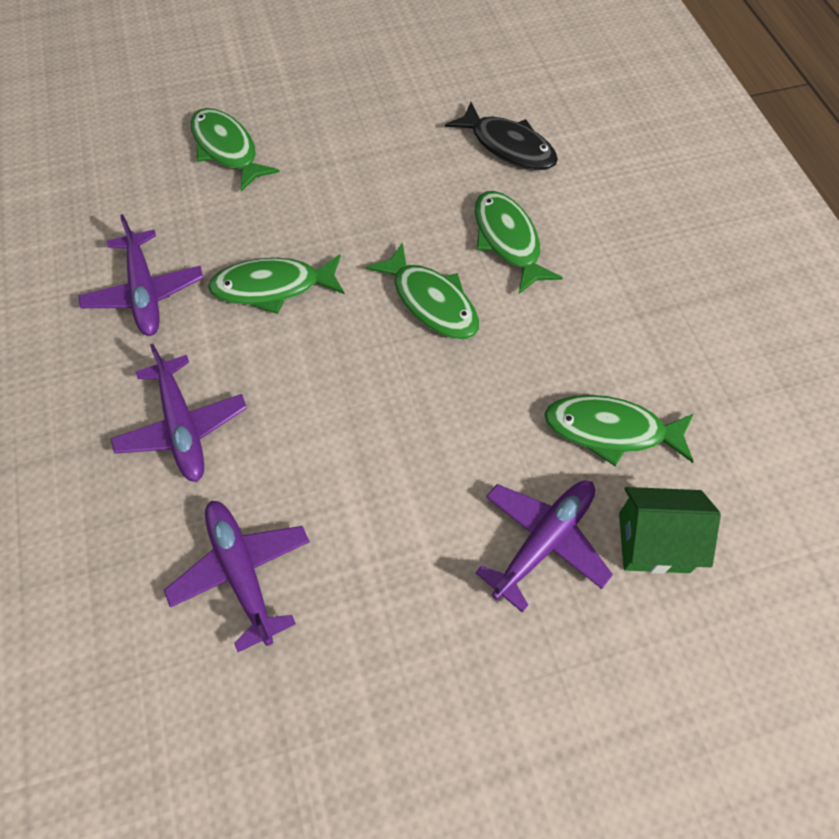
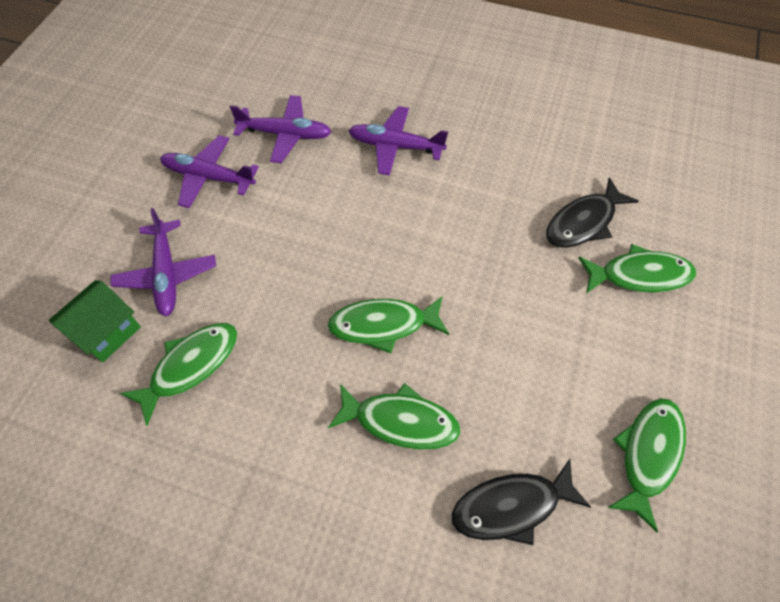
camera: 125 degrees right, 0 degrees up
(145, 292) = (516, 168): purple plane -> purple plane (209, 177)
(188, 209) = (583, 222): none -> black fish
(273, 287) = (470, 237): green fish -> green fish (648, 454)

